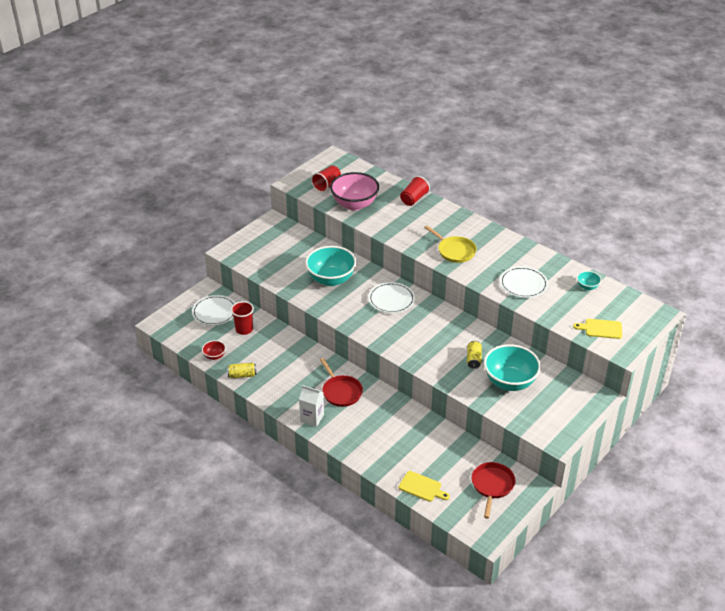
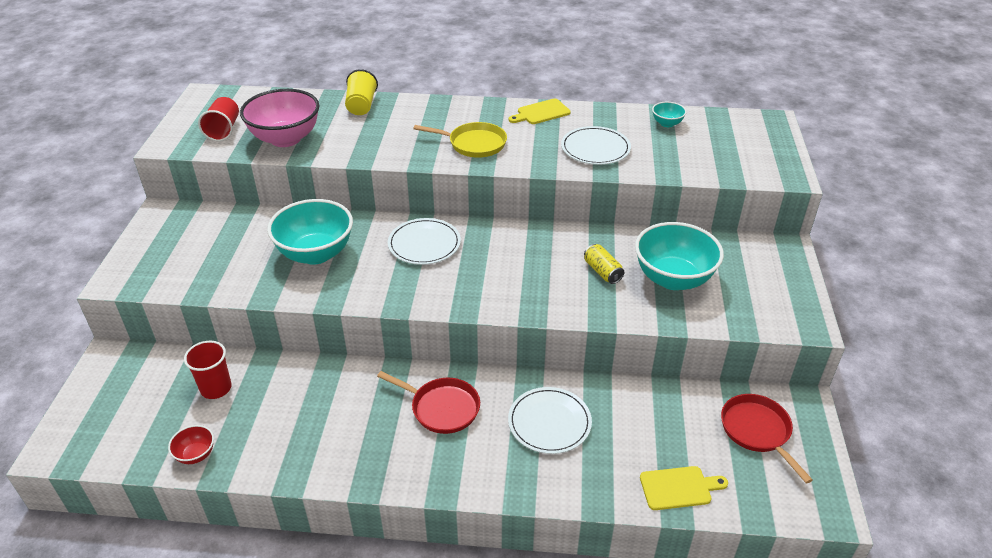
camera: 35 degrees left, 0 degrees up
(214, 312) = (145, 384): white plate -> white plate (549, 422)
(242, 375) = (267, 462): yellow can -> none
(312, 418) = (433, 471): white carton -> none
(414, 199) = (361, 105): red cup -> yellow cup
(601, 329) = (735, 161): yellow cutting board -> yellow cutting board (541, 113)

